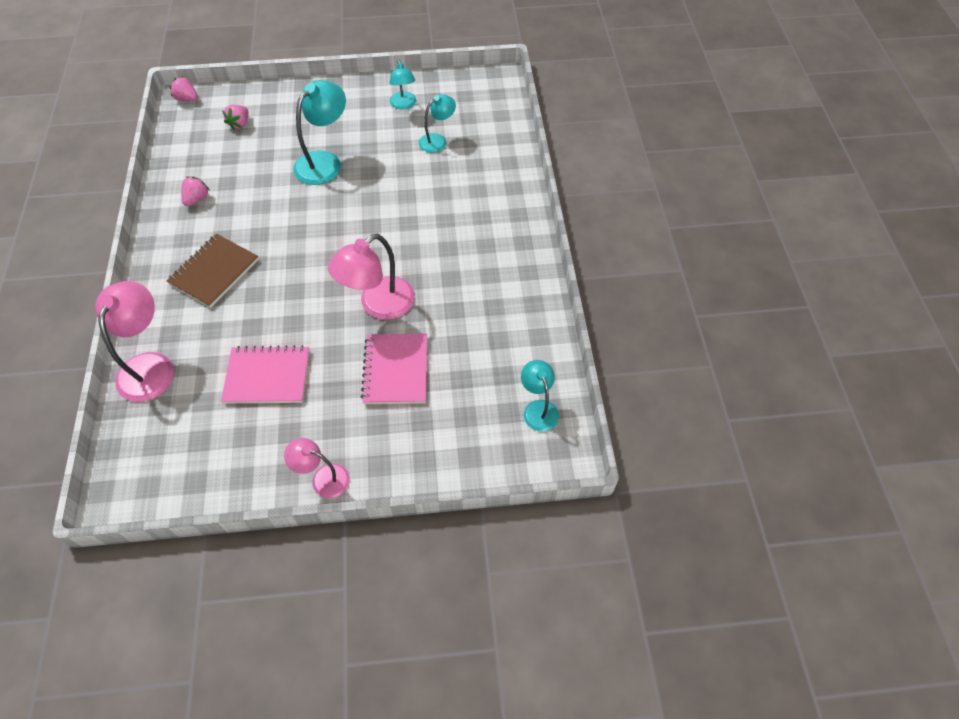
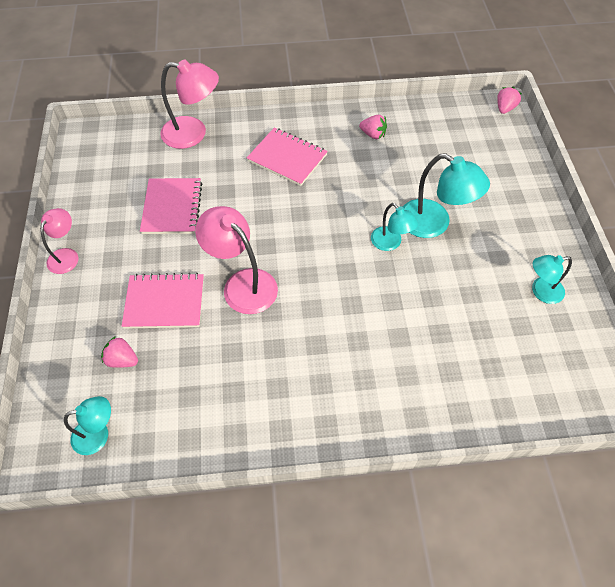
camera: 90 degrees right, 0 degrees up
(214, 272) = (287, 158): brown notebook -> pink notebook
(240, 124) = (477, 151): pink strawberry -> pink strawberry (122, 360)
(437, 140) = (485, 329): turquoise lamp -> turquoise lamp (390, 243)

